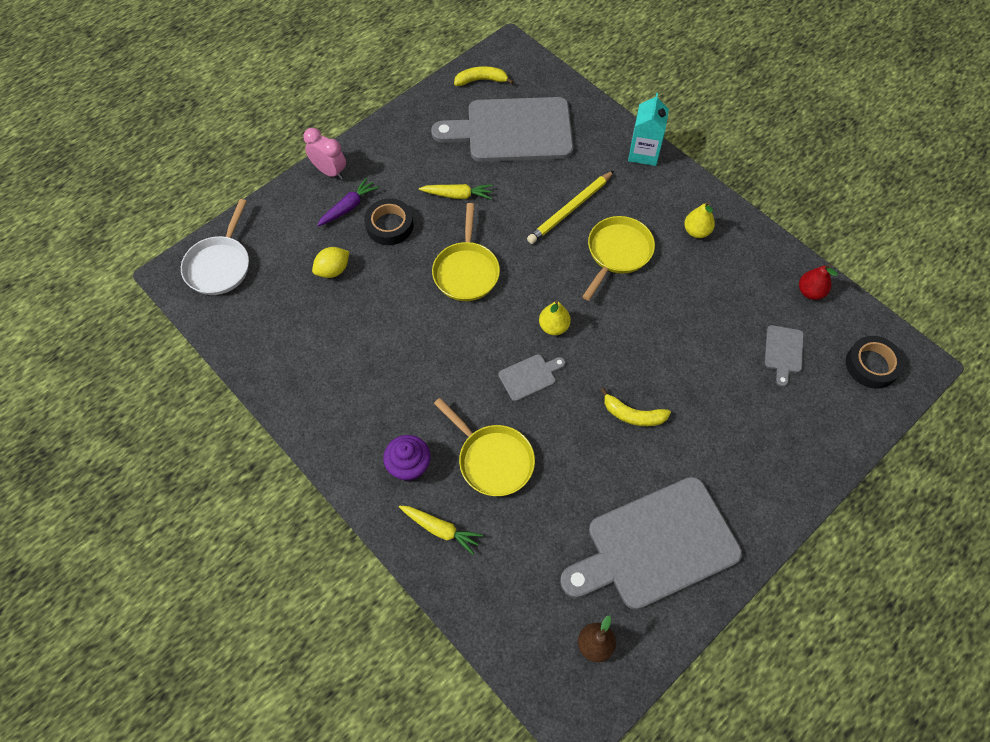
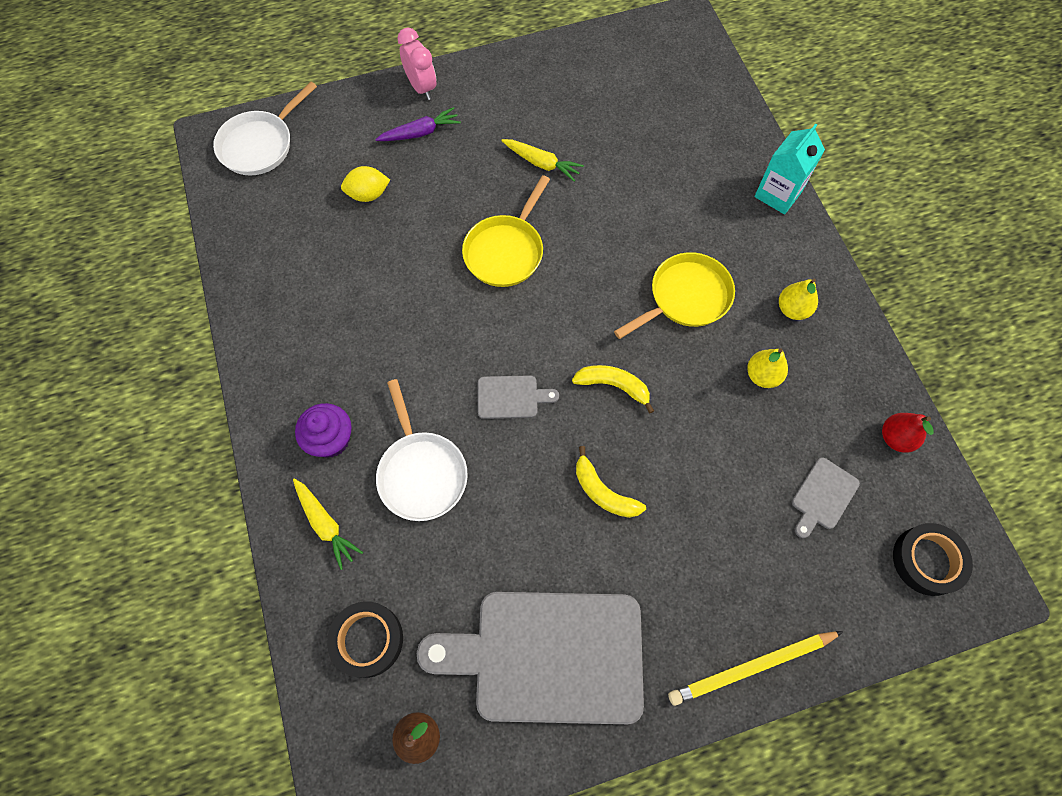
camera: 25 degrees right, 5 degrees up
(389, 225) = (452, 169): black tape -> black tape (367, 640)
(481, 80) = (635, 46): yellow banana -> yellow banana (613, 386)
(492, 459) = (421, 472): yellow pan -> white pan
(513, 131) = (640, 114): grey cutting board -> none
(553, 327) = (568, 352): yellow pear -> yellow pear (762, 375)
(570, 209) = (658, 227): yellow pencil -> yellow pencil (752, 667)

